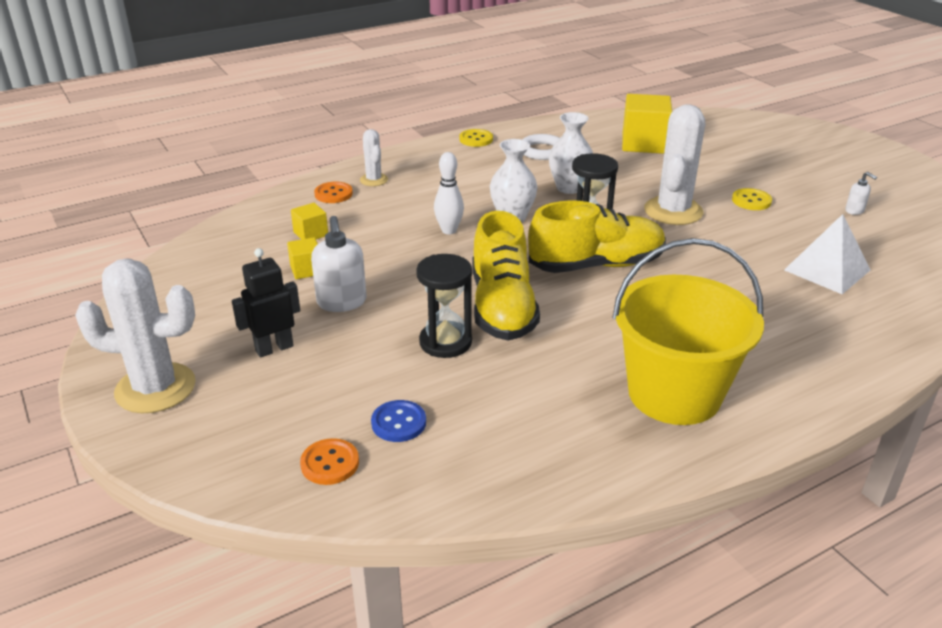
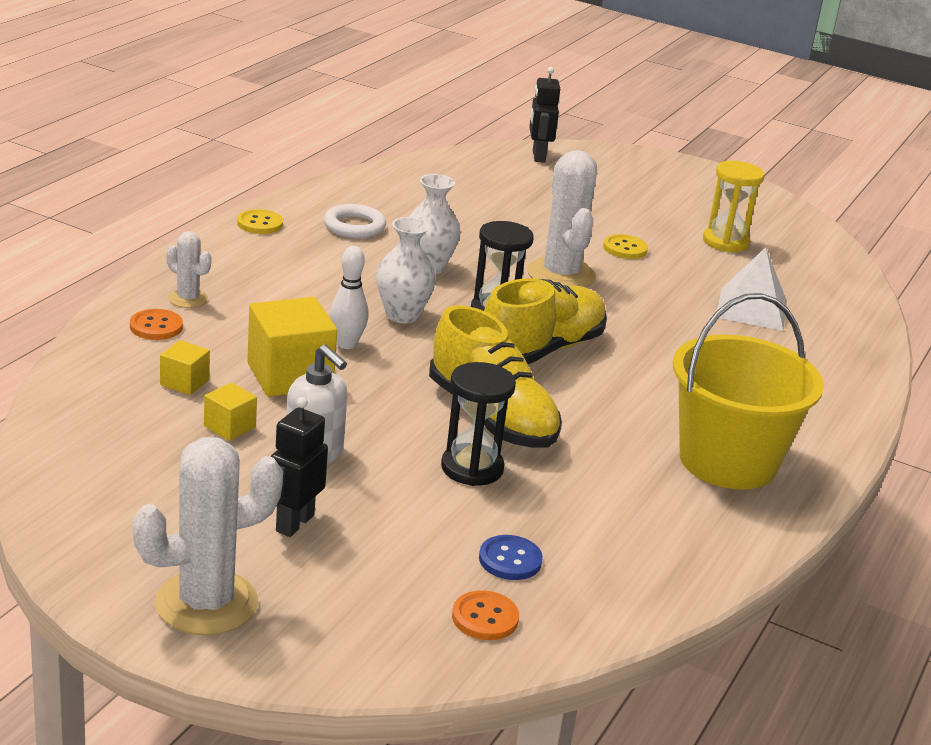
camera: 35 degrees left, 5 degrees down
(644, 143) = (458, 199): yellow cube -> yellow cube (289, 376)
(743, 122) = (538, 156): none -> black robot
(854, 211) = (725, 242): white soap dispenser -> yellow hourglass

